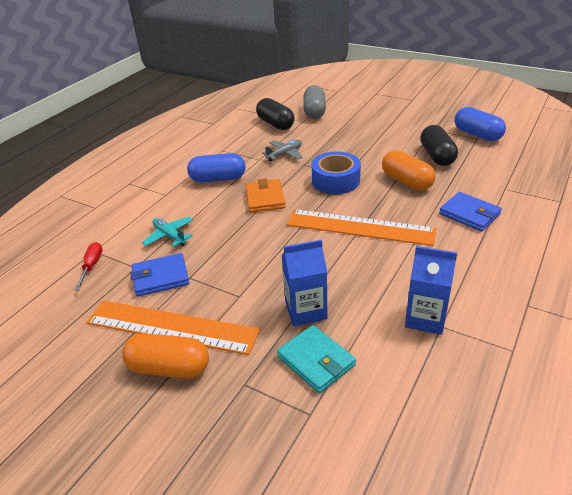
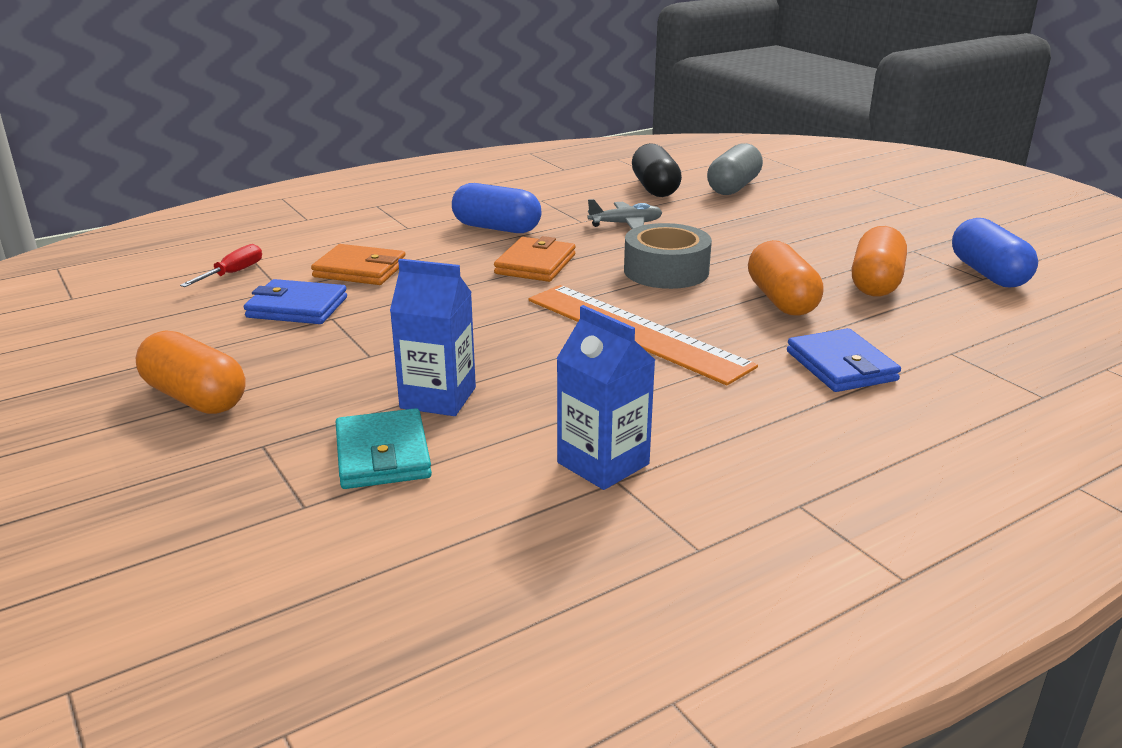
camera: 25 degrees right, 10 degrees down
(170, 236) = (360, 270): turquoise plane -> orange wallet
(171, 327) = (248, 359): orange ruler -> none
(335, 180) = (666, 271): blue tape -> grey tape
(437, 156) = (875, 283): black capsule -> orange capsule

